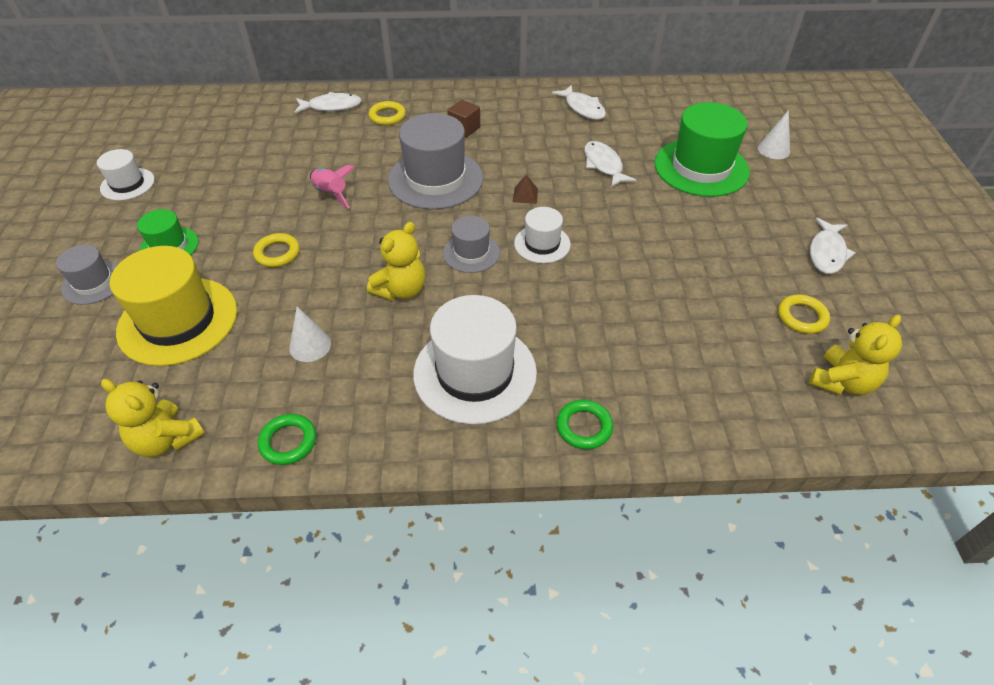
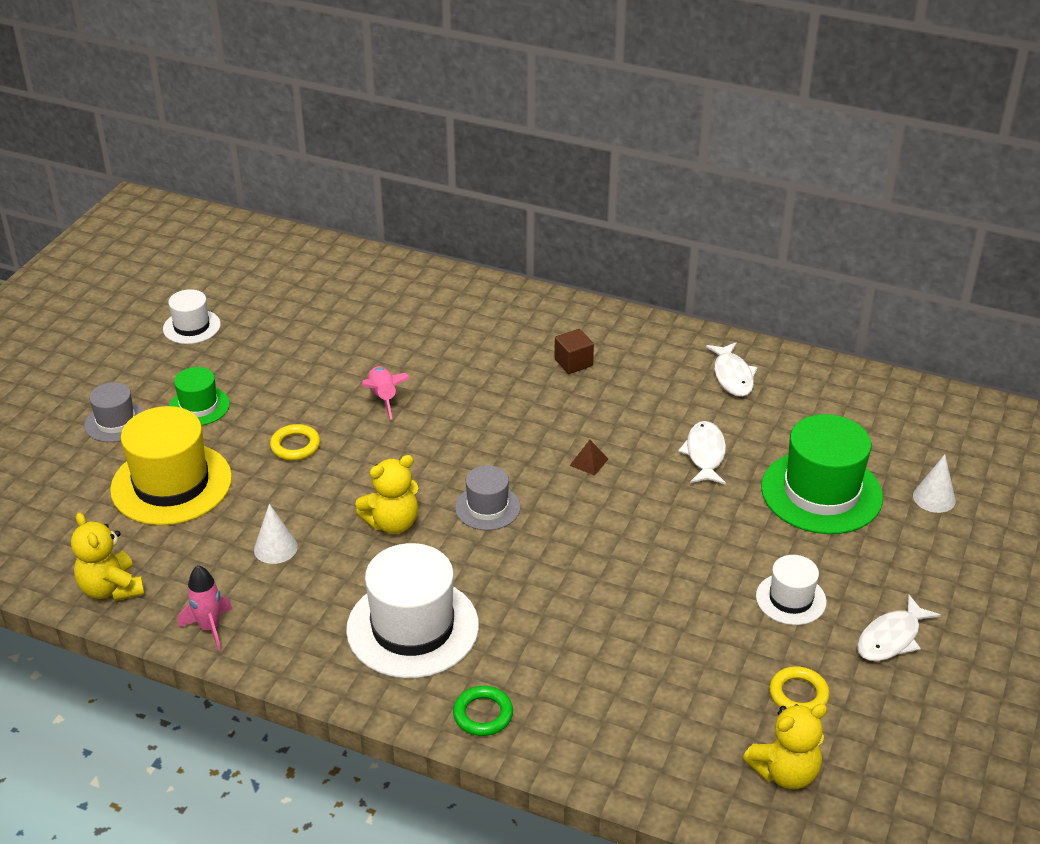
camera: 25 degrees right, 10 degrees down
(288, 442) = (209, 628): green ring -> pink rocket
(332, 106) = (443, 293): white fish -> none
(387, 116) = (497, 323): yellow ring -> none
(435, 179) = (502, 414): grey hat -> none
(542, 244) = (569, 522): white hat -> white hat (791, 599)

